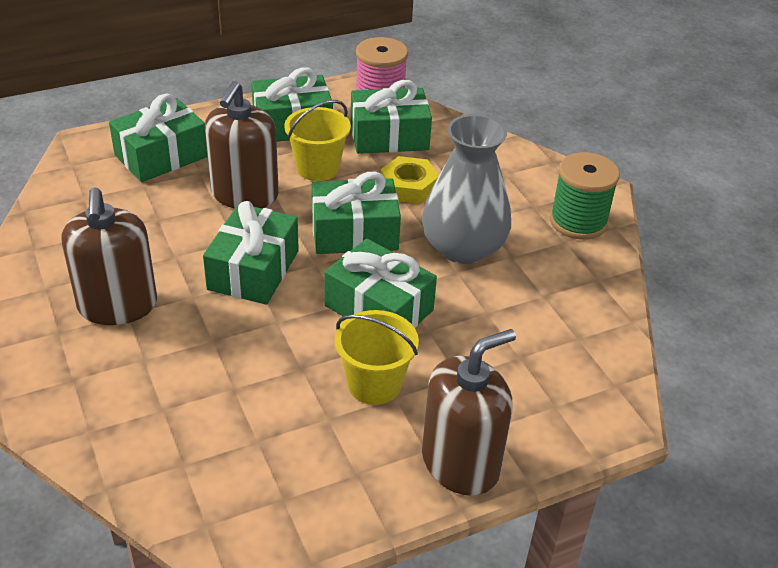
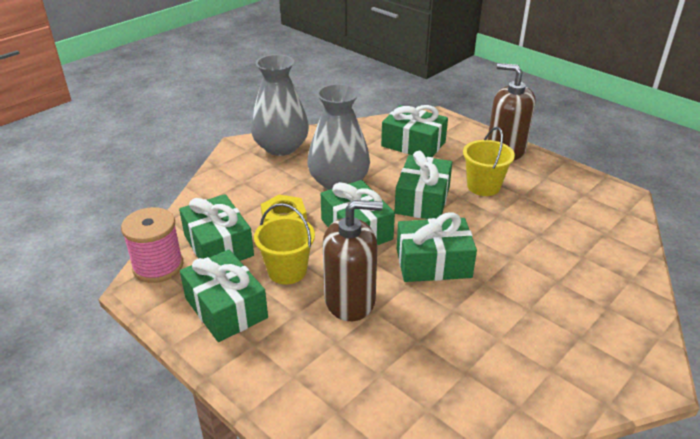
camera: 110 degrees left, 5 degrees down
(118, 305) = (528, 317): brown soap dispenser -> none
(161, 156) = (327, 381): green gift -> green gift (413, 144)
(578, 221) = (281, 147): green spool -> grey vase

